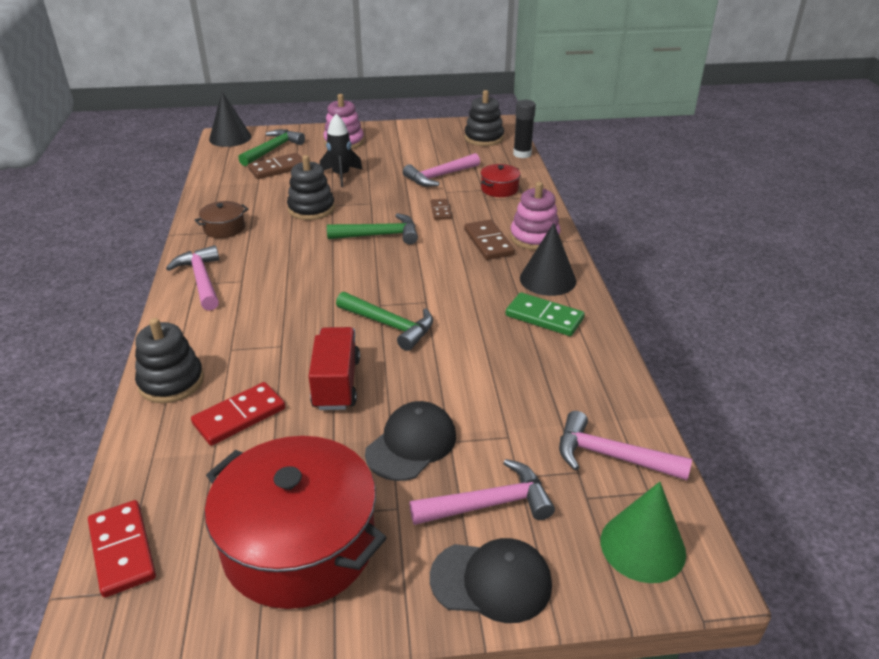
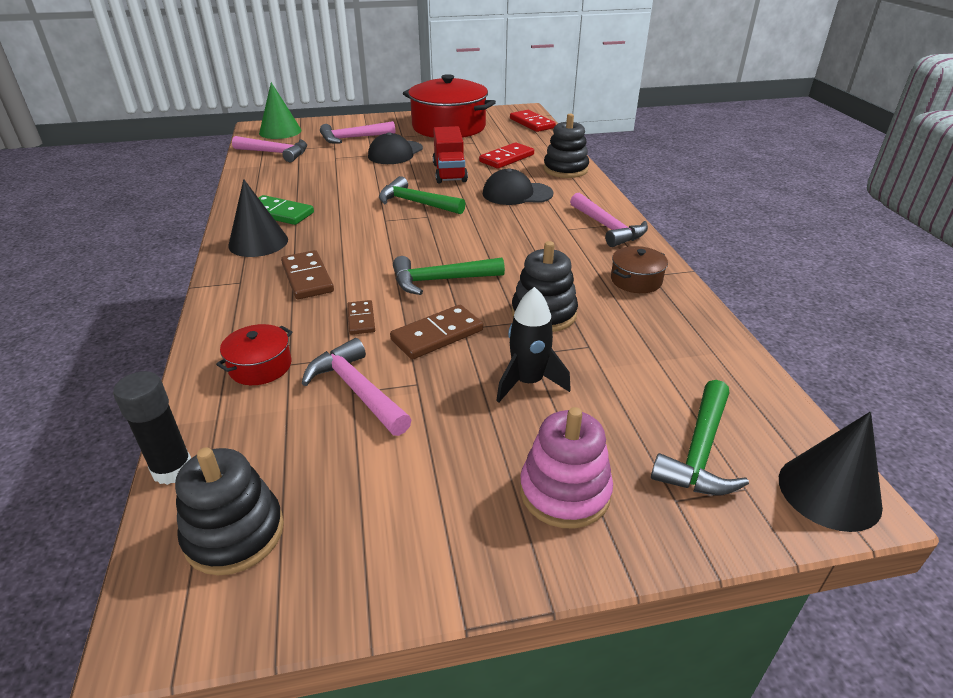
camera: 175 degrees right, 0 degrees up
(278, 169) = (648, 394): brown domino -> brown domino (437, 335)
(439, 176) = (356, 390): pink hammer -> pink hammer turned 90 degrees counterclockwise
(491, 581) = (357, 123): black cap -> black cap (517, 194)
(534, 237) = (247, 286): pink stacking toy -> none

